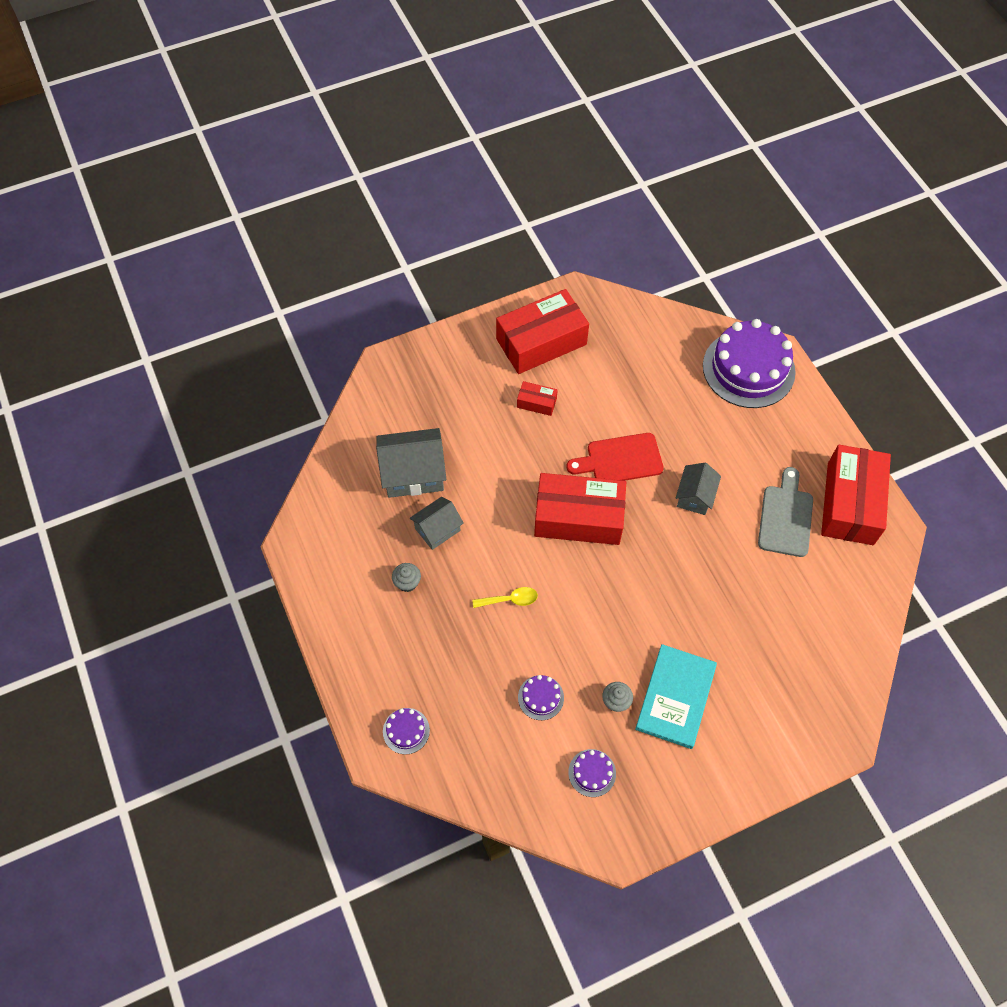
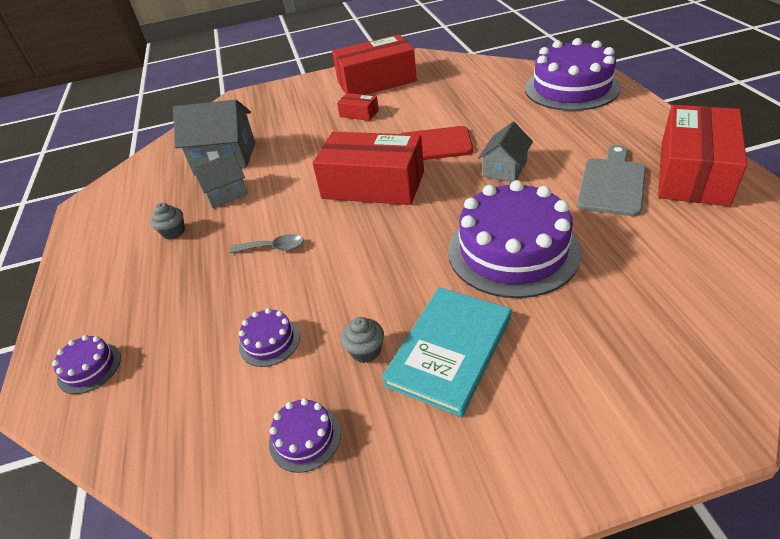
camera: 15 degrees right, 20 degrees down
(510, 600) = (273, 248): yellow spoon -> grey spoon
(711, 598) = (513, 250): none -> purple cake

